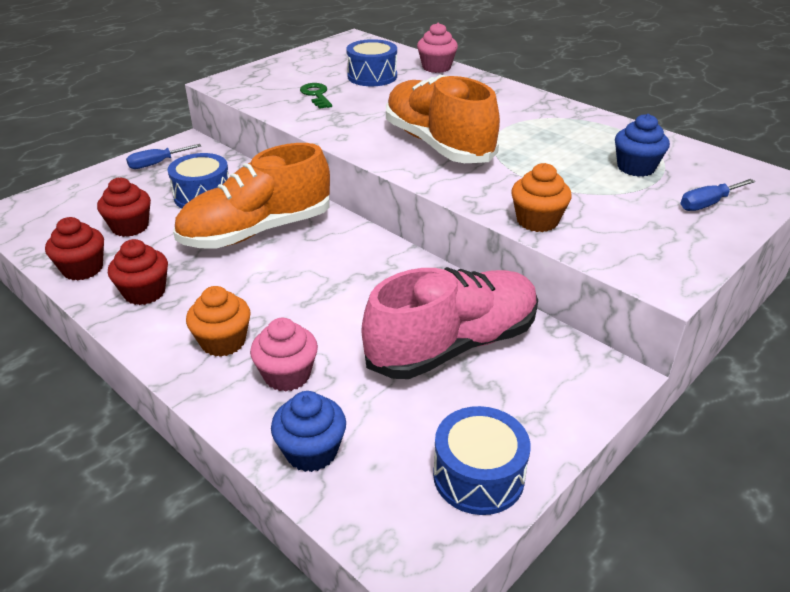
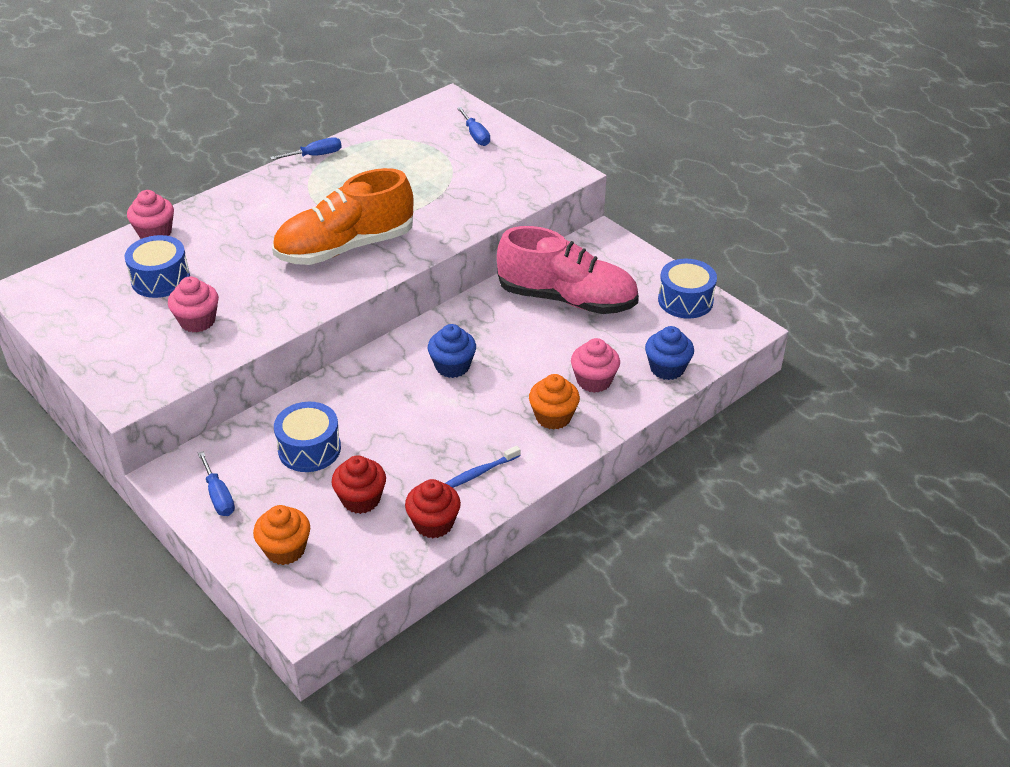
camera: 85 degrees left, 5 degrees up
(144, 292) = (479, 473): red cupcake -> blue toothbrush
(257, 231) = (390, 405): orange shoe -> none
(316, 95) = (197, 321): green key -> pink cupcake
(453, 345) = (567, 299): pink shoe -> pink shoe turned 135 degrees clockwise
(537, 221) = (486, 212): orange cupcake -> orange cupcake (285, 549)
(595, 116) = (315, 155): none -> blue screwdriver
(636, 167) = (415, 154): blue cupcake -> blue cupcake (452, 366)

